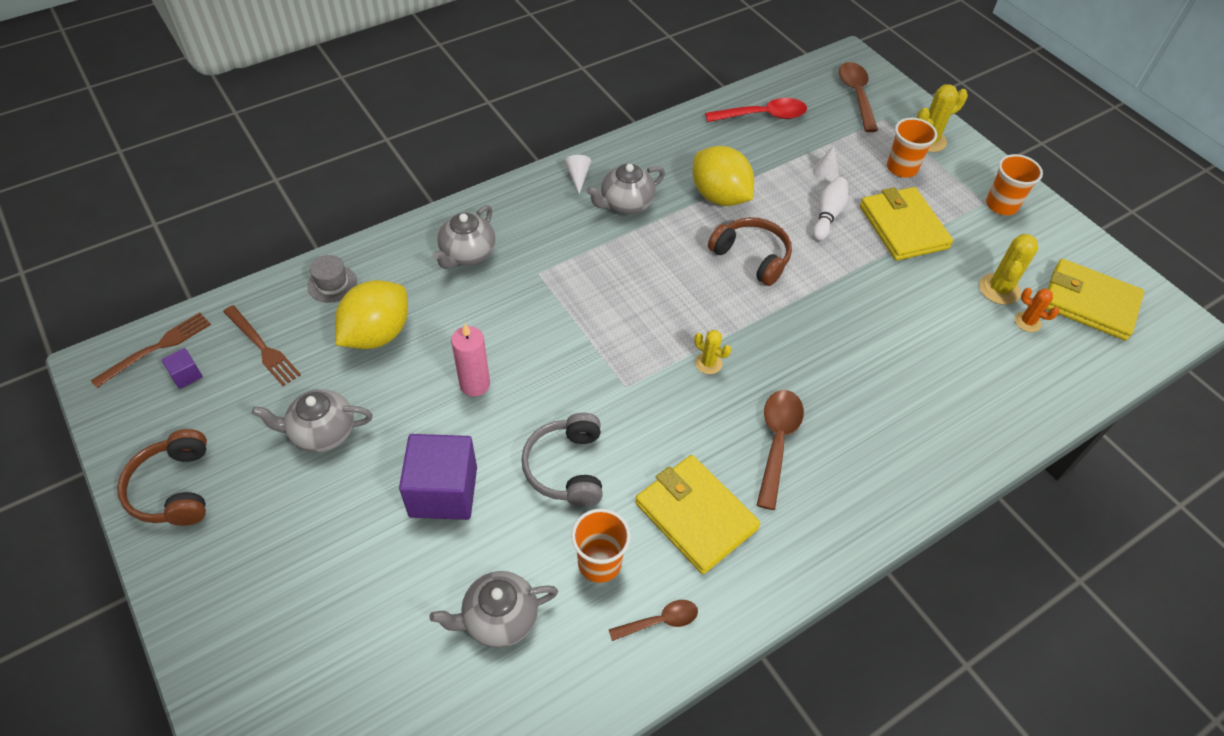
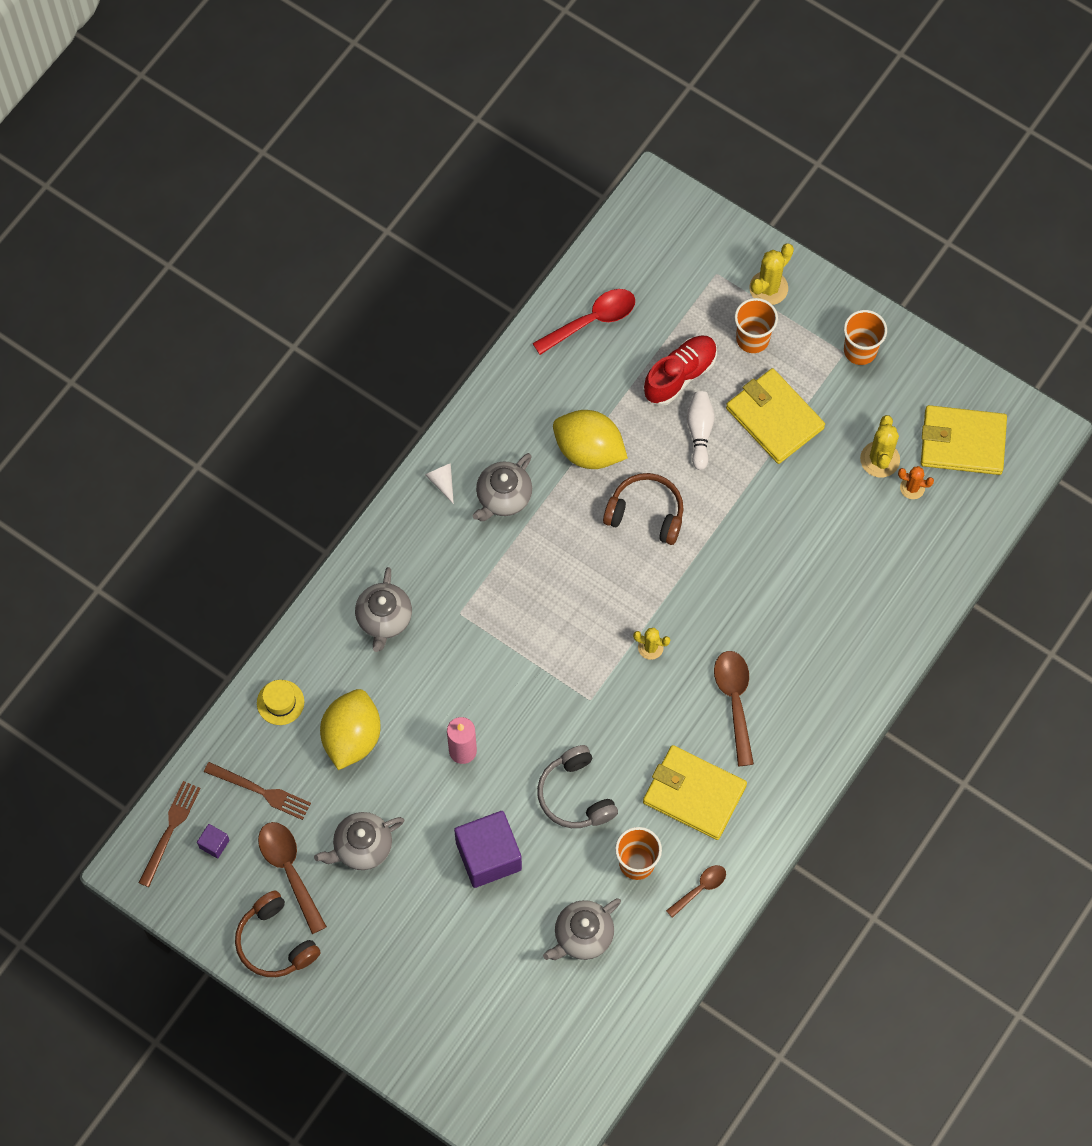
camera: 20 degrees left, 15 degrees up
(332, 284) = (280, 702): grey hat -> yellow hat
(825, 172) = (680, 375): white cone -> red shoe
(856, 95) = (677, 249): brown spoon -> brown spoon (289, 870)

